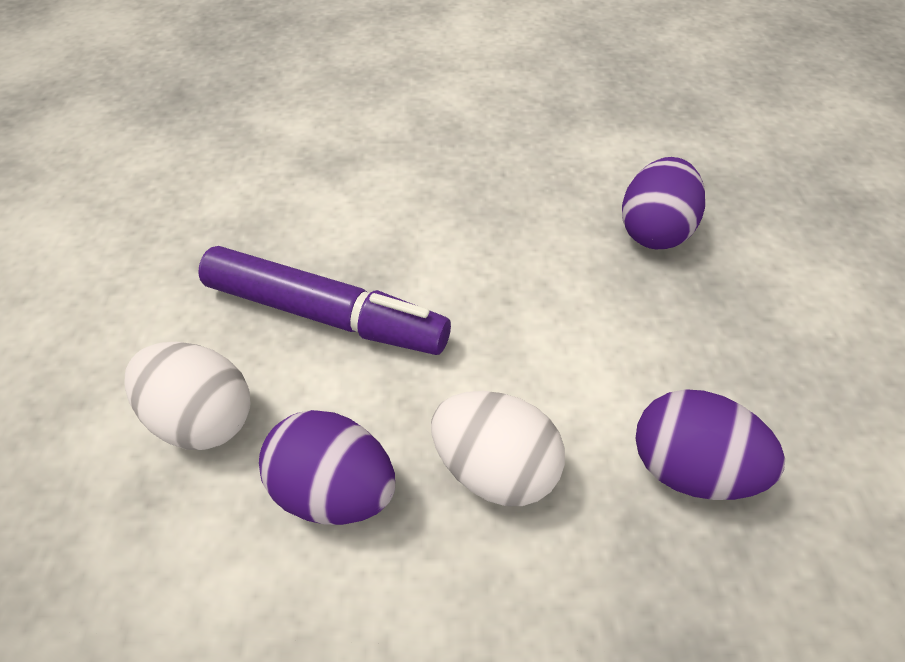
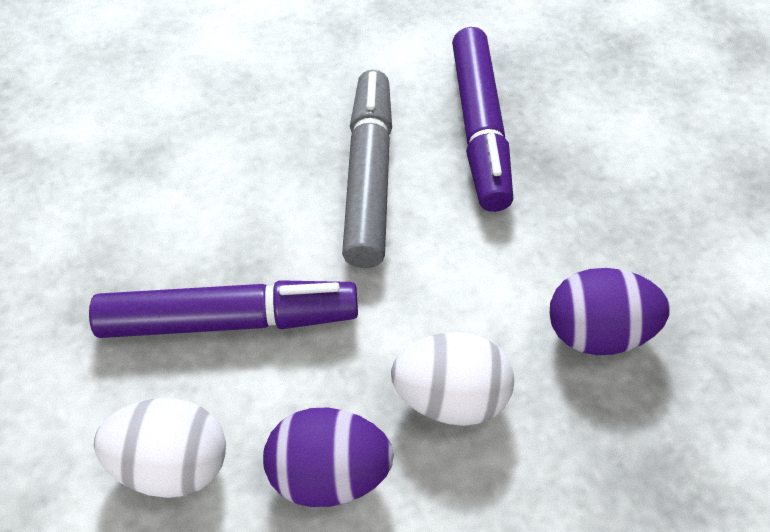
camera: 25 degrees left, 5 degrees up
(521, 238) = (369, 176): none -> grey marker
(654, 231) = (479, 128): purple egg -> purple marker

